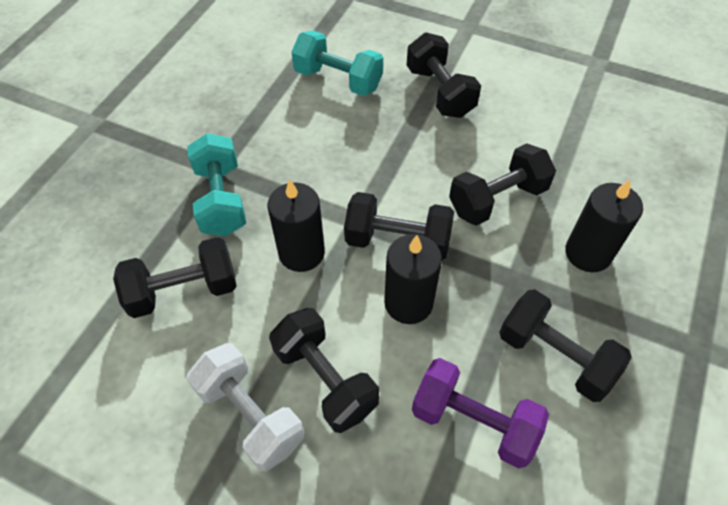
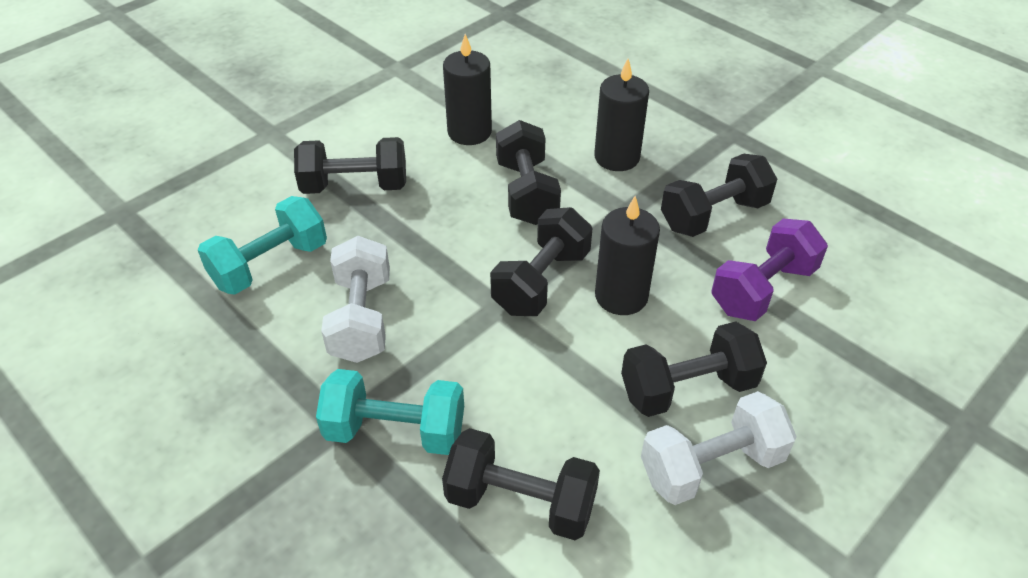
camera: 70 degrees left, 10 degrees down
(184, 290) = (520, 501): black dumbbell -> black dumbbell turned 75 degrees counterclockwise
(301, 253) = (518, 368): black candle -> black candle (469, 132)
(311, 145) = (361, 318): none -> white dumbbell

